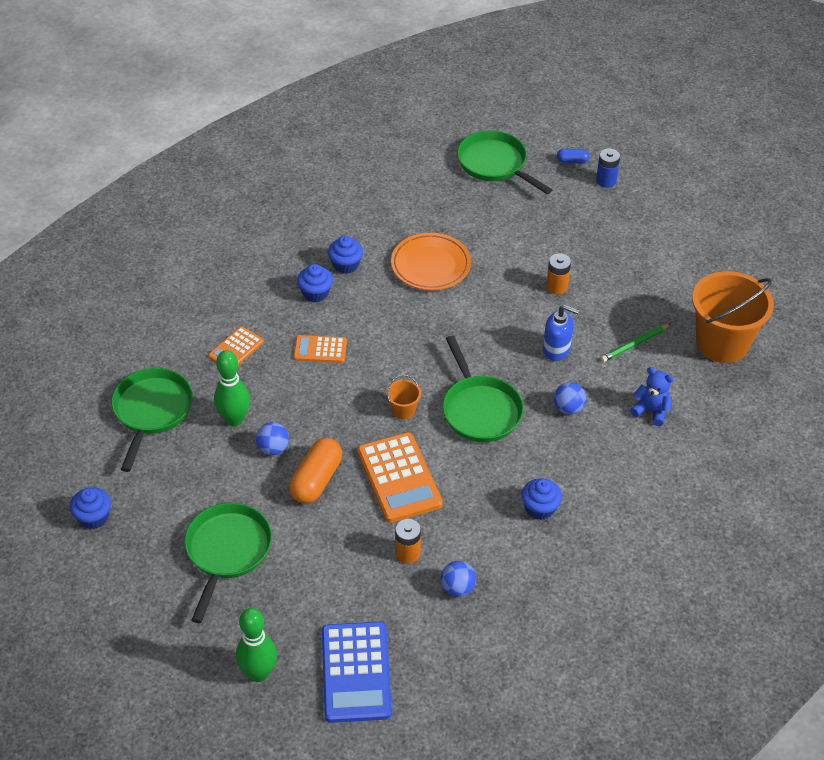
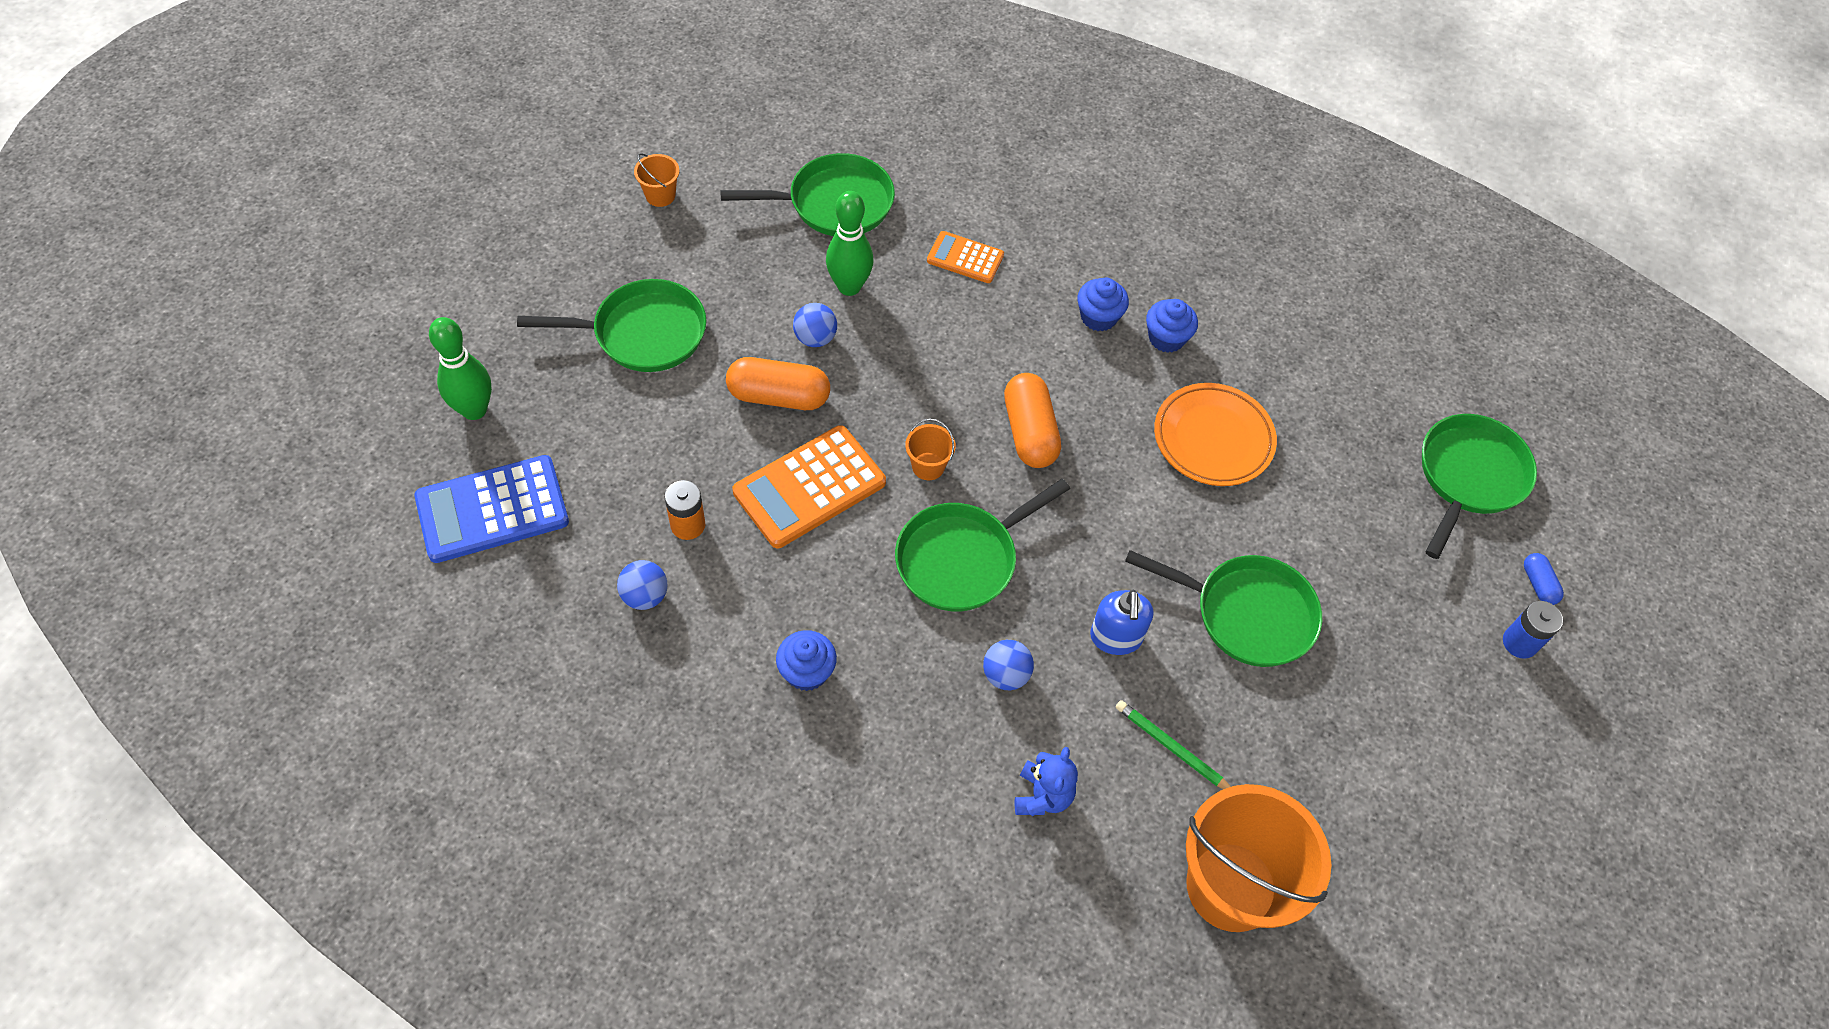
camera: 70 degrees right, 10 degrees up
(93, 517) = (660, 195): blue cupcake -> orange bucket
(320, 350) = (999, 347): orange calculator -> none
(394, 352) = (1029, 432): none -> orange capsule
(557, 287) = (1246, 613): orange battery -> green pan

